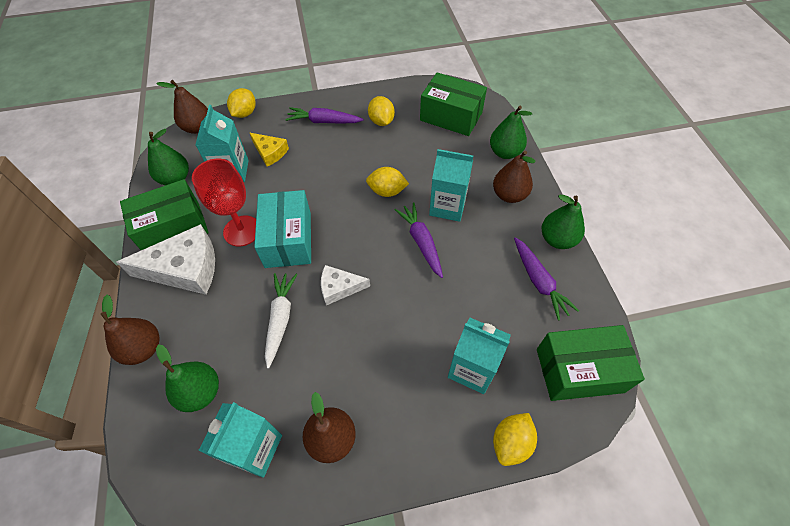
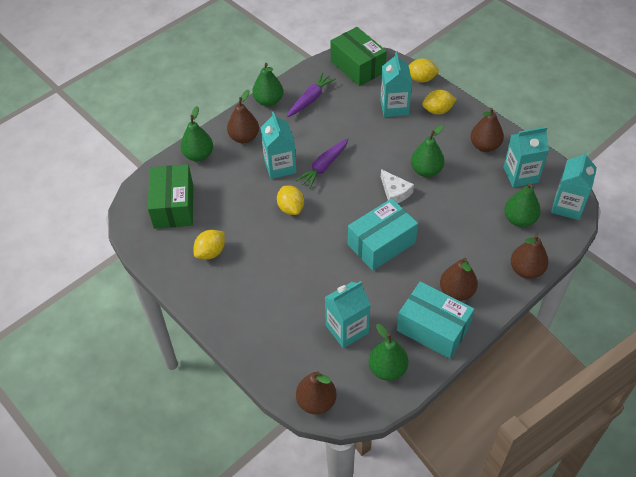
camera: 120 degrees left, 5 degrees down
(165, 470) = (567, 206): none -> turquoise carton
(173, 228) = (433, 328): green box -> turquoise box
(185, 268) = (456, 292): white cheese -> brown pear
(242, 231) = (397, 278): red goblet -> none
(245, 113) = (269, 373): yellow lemon -> yellow lemon (437, 110)
(270, 152) = (305, 314): yellow cheese -> none
(280, 319) = (443, 209): white carrot -> none
(324, 121) = (238, 296): purple carrot -> none
(344, 338) = (426, 170): none -> green pear

